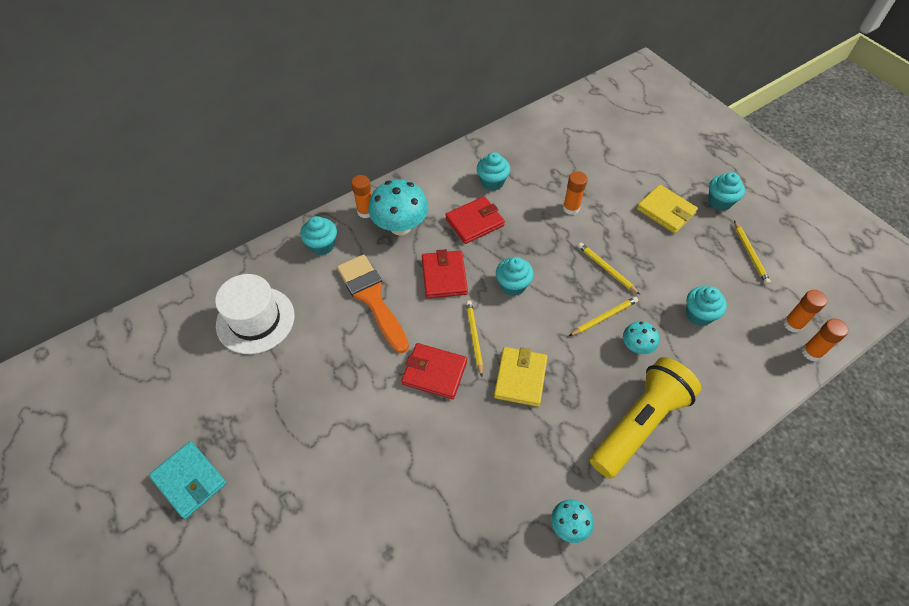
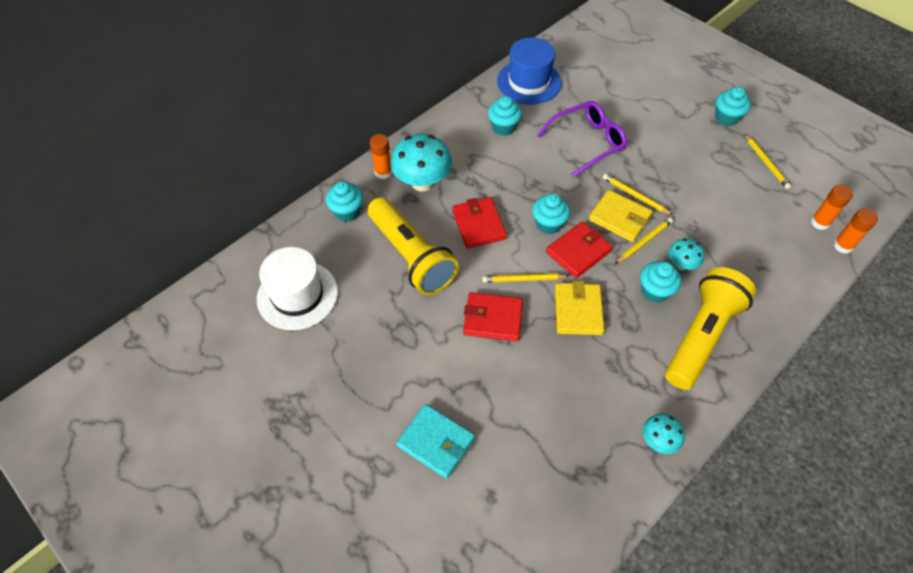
camera: 10 degrees left, 0 degrees up
(190, 480) = (271, 462): turquoise wallet -> turquoise wallet (436, 442)
(372, 298) = (411, 256): orange brush -> yellow flashlight
(474, 222) = (495, 168): red wallet -> red wallet (578, 252)
(474, 337) = (523, 279): yellow pencil -> yellow pencil turned 75 degrees counterclockwise
(528, 140) = (529, 82): none -> blue hat
(571, 208) = (587, 142): orange glue stick -> purple glasses
(666, 211) = (678, 133): yellow wallet -> yellow wallet (619, 218)
(699, 314) = (732, 226): turquoise cupcake -> turquoise cupcake (654, 291)

